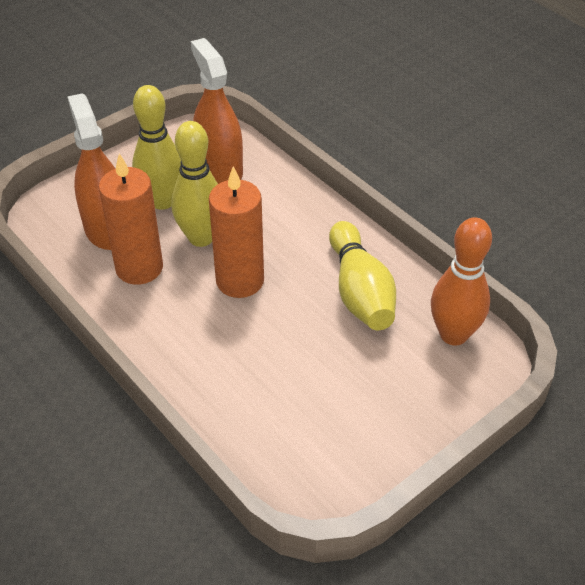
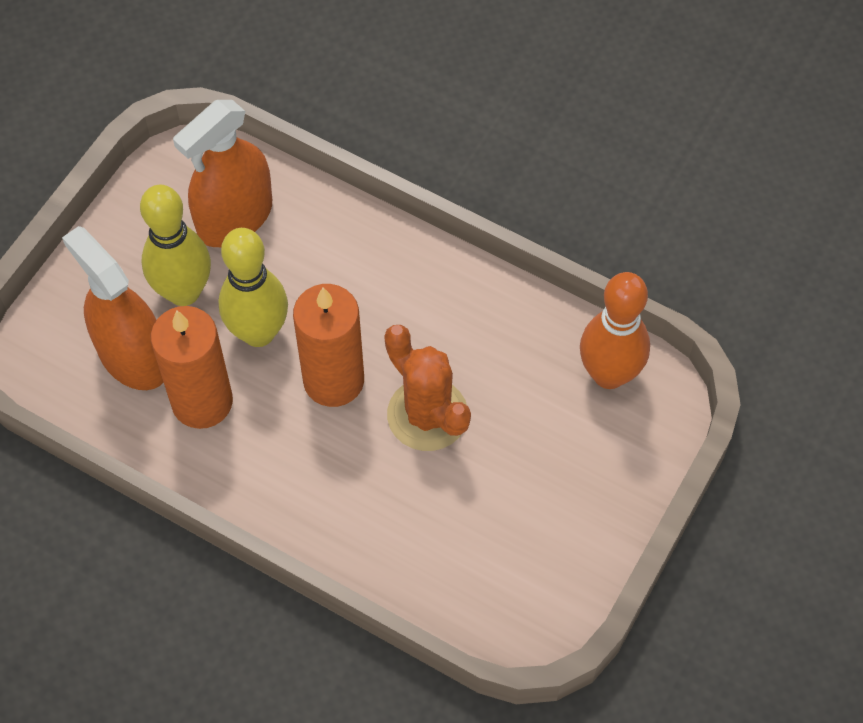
camera: 20 degrees left, 15 degrees up
(220, 169) = (235, 218): orange spray bottle -> orange spray bottle turned 90 degrees counterclockwise
(299, 322) = (427, 415): none -> orange cactus
(359, 291) = (481, 349): yellow bowling pin -> none

